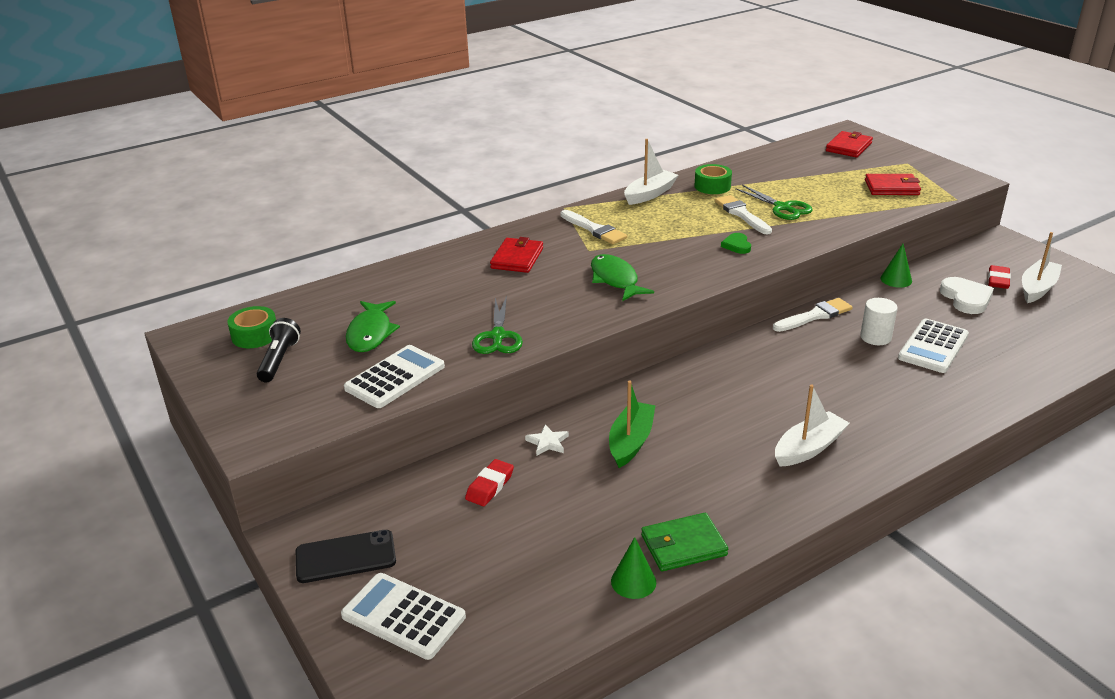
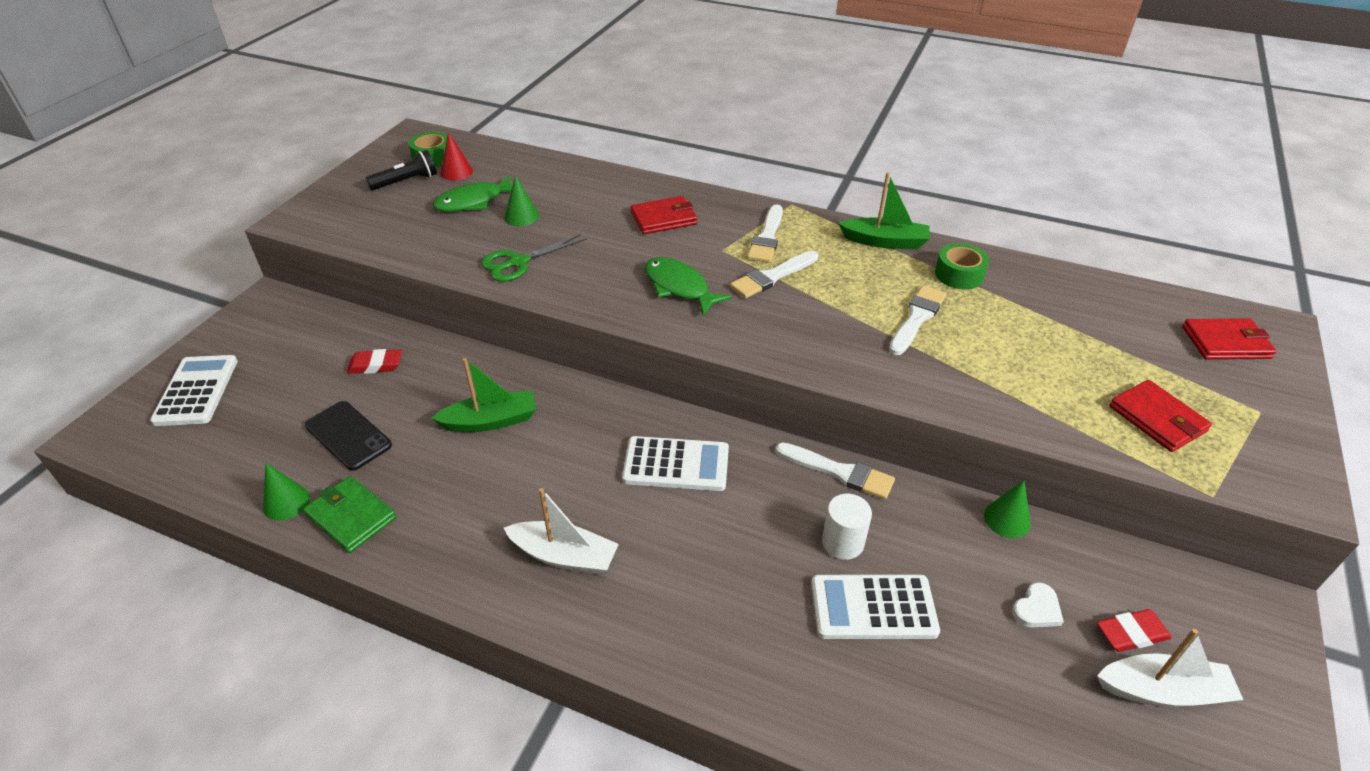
camera: 55 degrees right, 10 degrees up
(303, 329) = (456, 172): none -> red cone
(345, 557) = (253, 333): black phone -> black phone (348, 435)
(395, 377) = (417, 240): white calculator -> white calculator (676, 464)
(428, 317) = (521, 216): none -> green cone
(547, 442) = (456, 371): white star -> none
(615, 280) = (679, 287): green fish -> green fish turned 75 degrees counterclockwise
(643, 243) = (772, 276): none -> white brush
(650, 194) = (885, 242): white boat -> green boat
(737, 245) = (838, 340): green heart -> none
(782, 208) = (972, 343): green scissors -> none
(966, 298) = (1037, 609): white heart -> white heart, size x0.60

